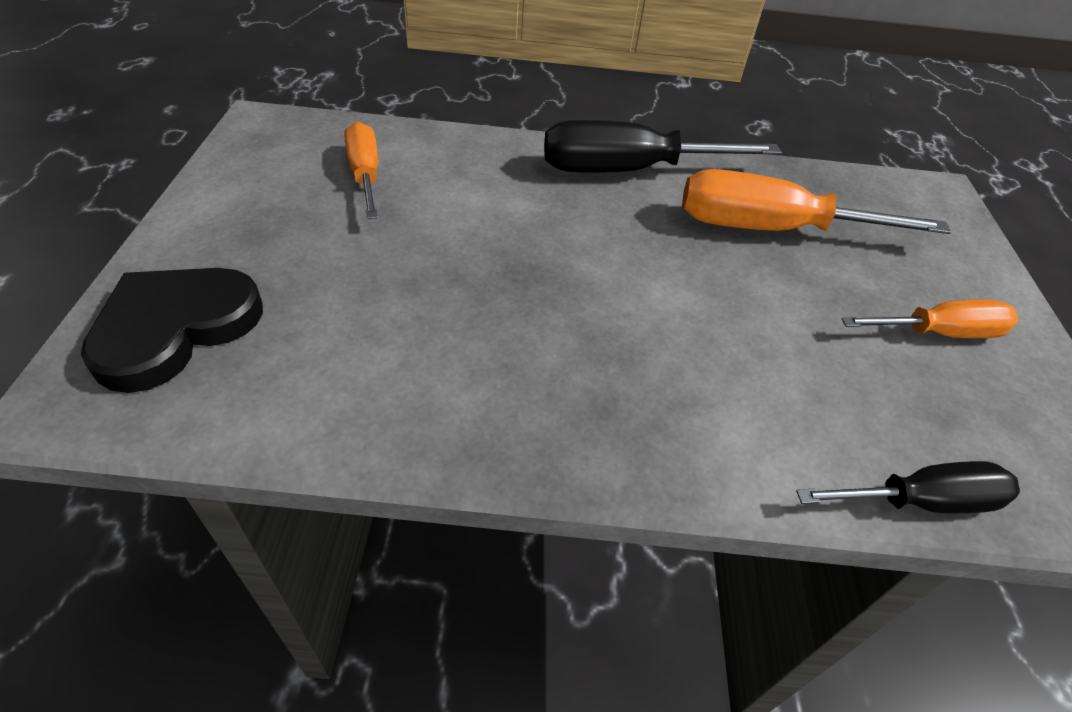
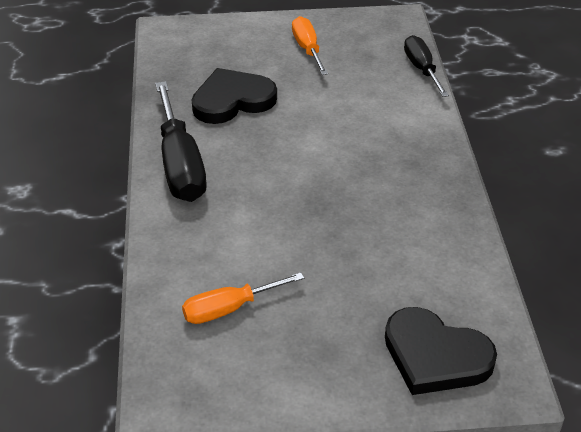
camera: 95 degrees left, 5 degrees down
(771, 229) = (232, 100): orange screwdriver -> black heart

